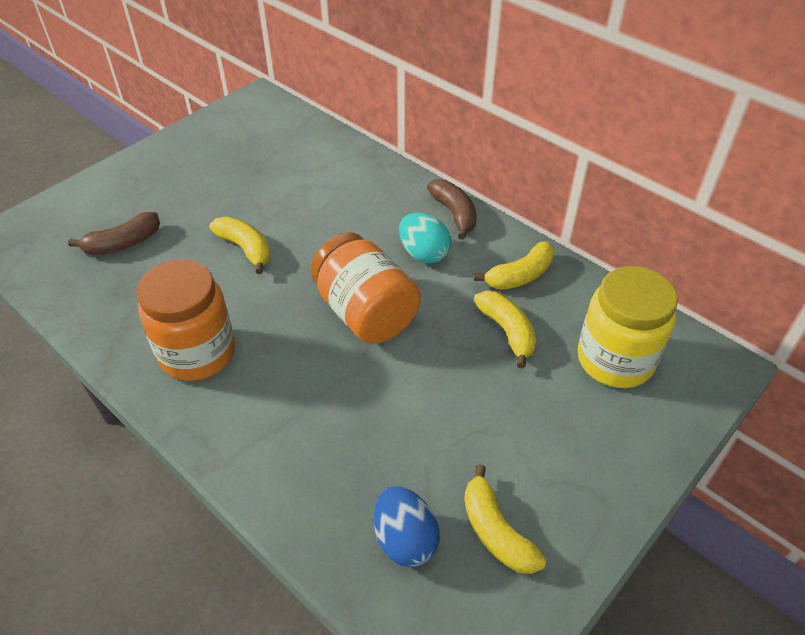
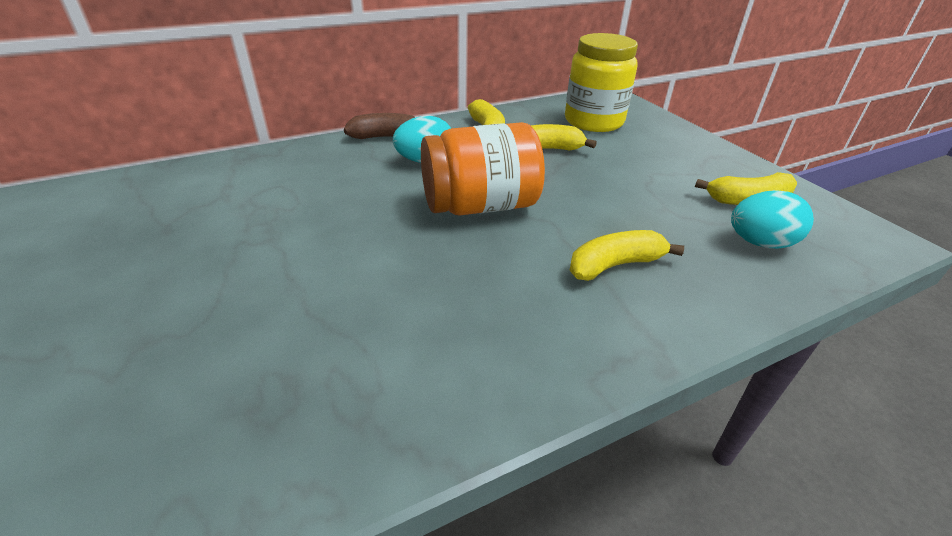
camera: 70 degrees left, 10 degrees down
(123, 243) = (156, 396): brown banana -> none
(197, 353) = (468, 341): orange jar -> none
(245, 249) = (308, 265): yellow banana -> yellow banana (614, 265)
(405, 539) = (760, 243): blue egg -> turquoise egg

